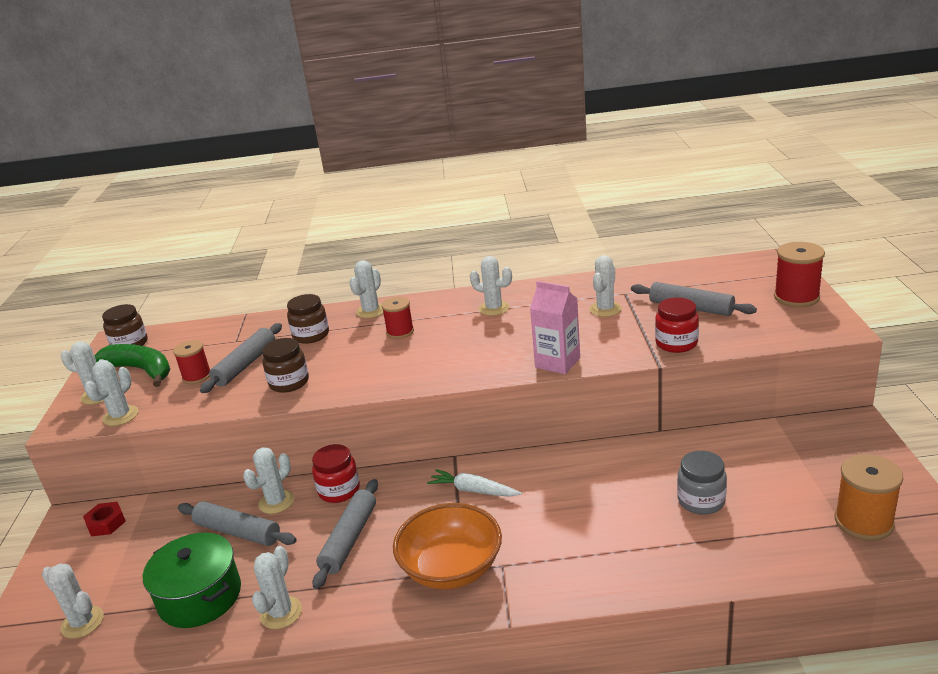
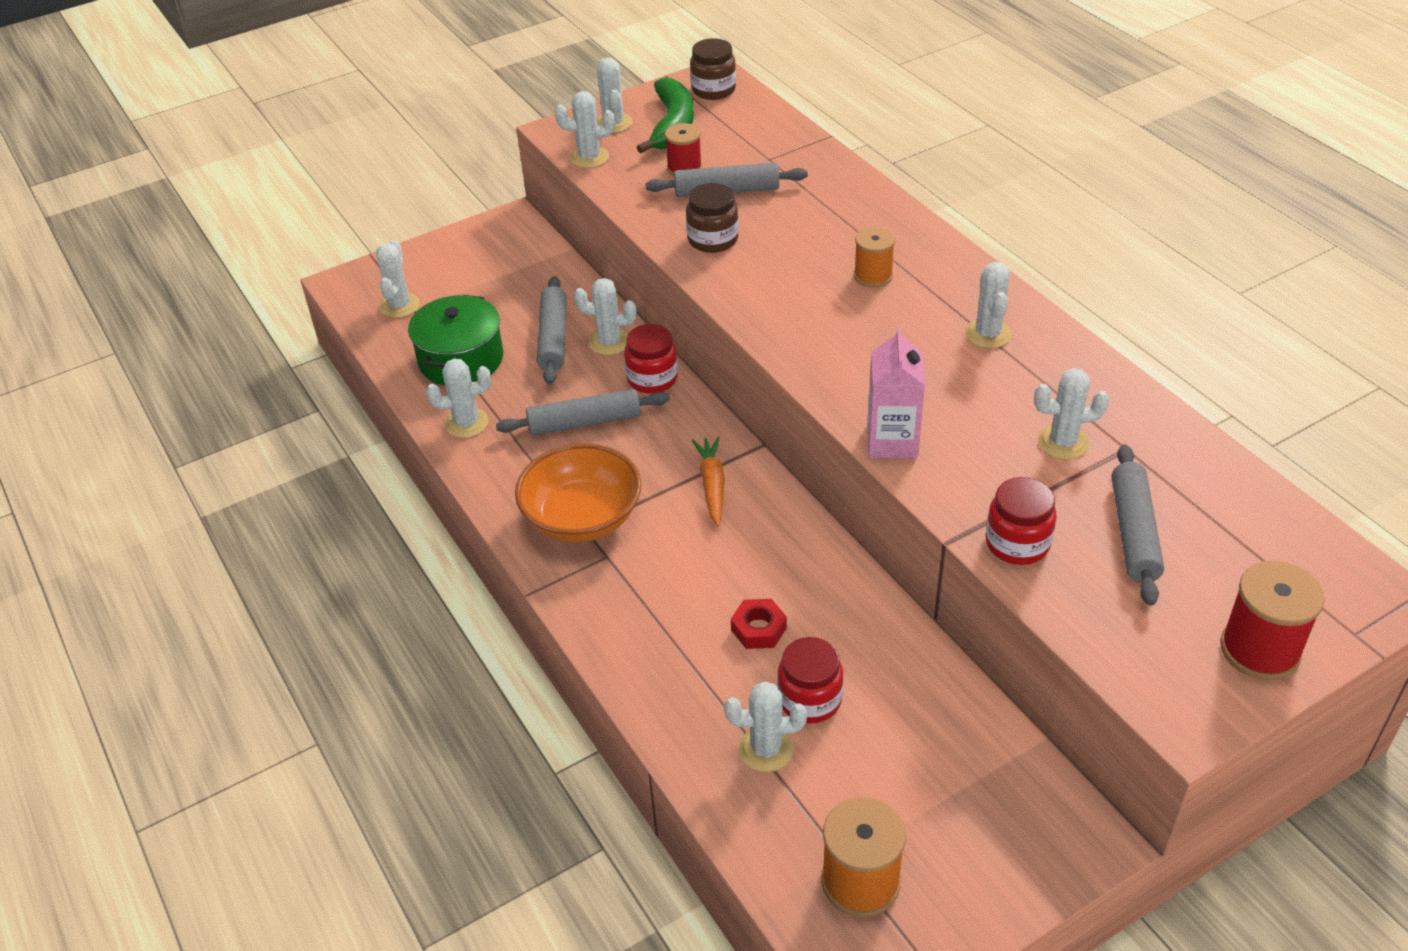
camera: 60 degrees right, 15 degrees up
(106, 523) = (519, 246): red nut -> red nut (758, 629)
(311, 335) = (817, 209): brown jar -> none
(371, 311) = (904, 230): white cactus -> white cactus (766, 749)
(400, 332) = (873, 276): red spool -> orange spool
(473, 490) = (712, 485): white carrot -> orange carrot
(701, 501) = (809, 700): grey jar -> red jar

